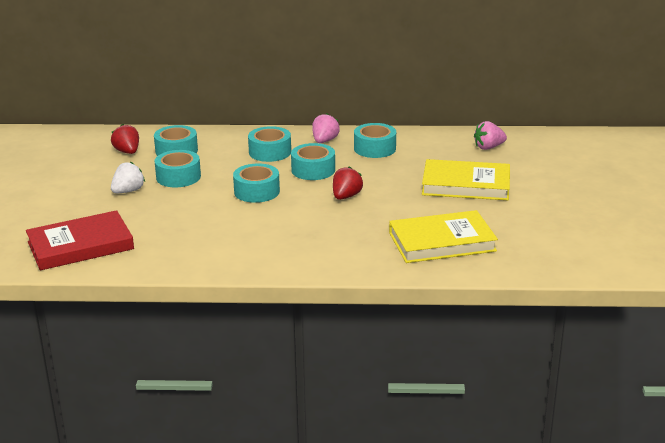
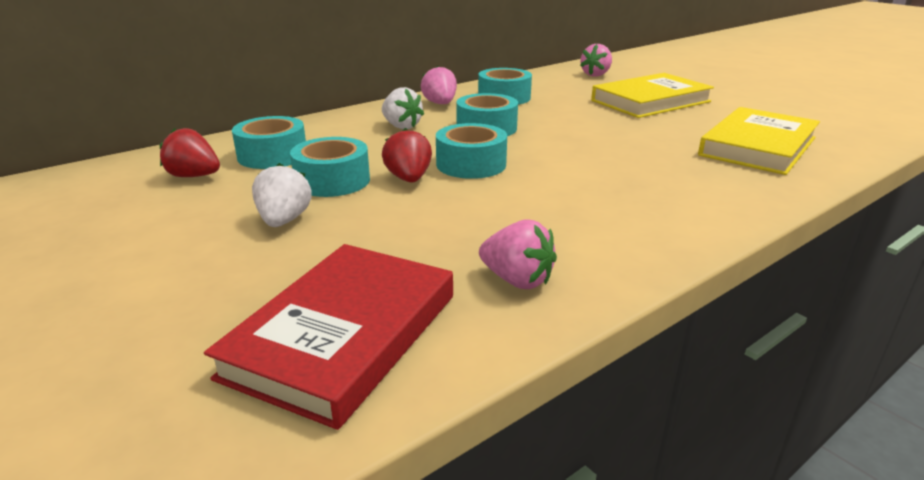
camera: 40 degrees left, 0 degrees up
(167, 253) = (517, 280): none -> pink strawberry
(270, 152) = (401, 126): turquoise tape -> white strawberry
(346, 196) = (577, 139): red strawberry -> red strawberry (409, 179)

